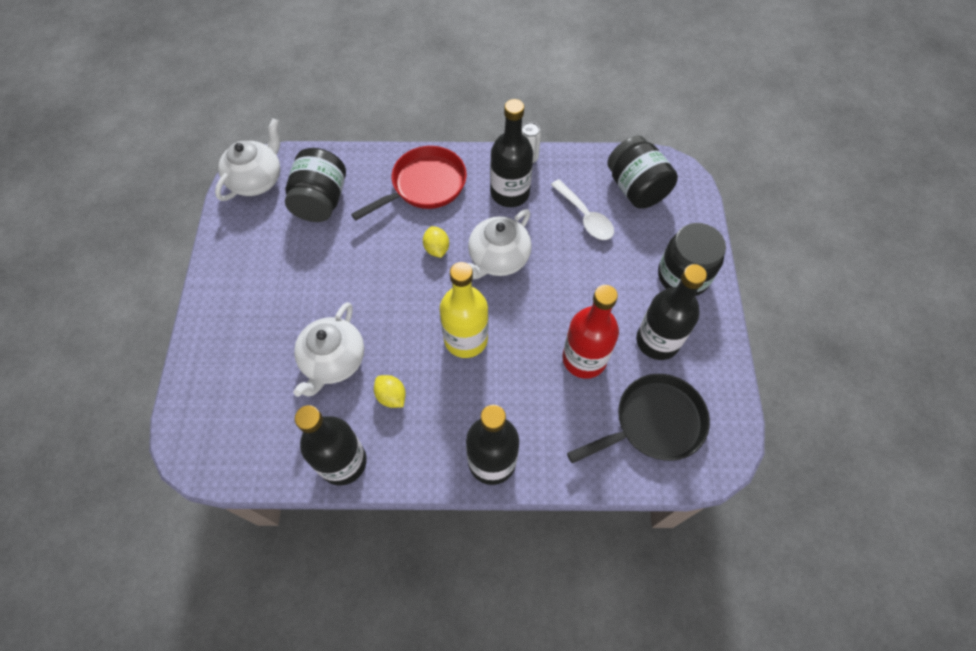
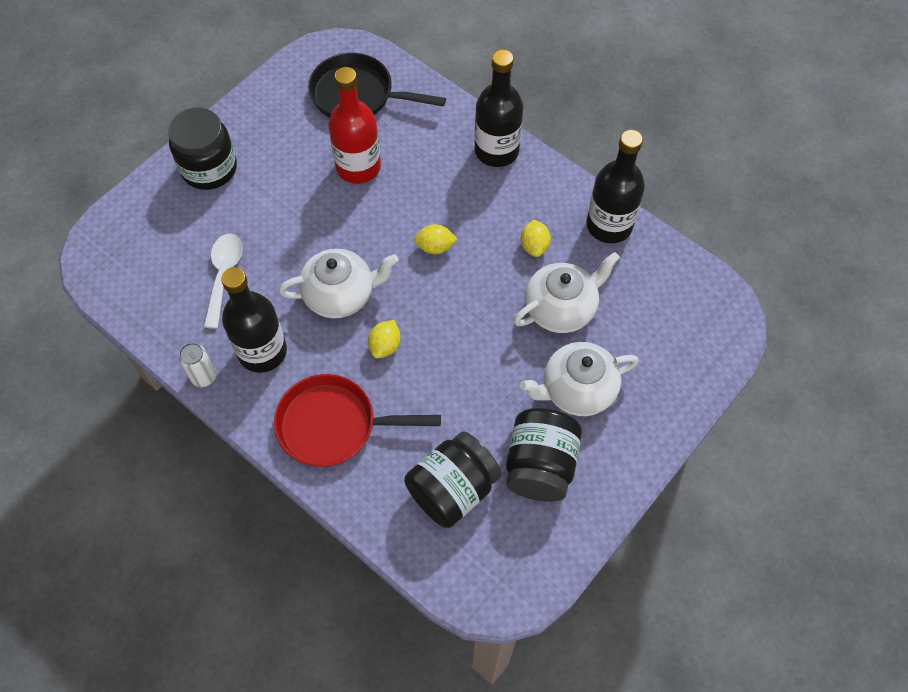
camera: 140 degrees left, 0 degrees up
(257, 180) = (502, 575): white teapot -> white teapot (577, 390)
(466, 339) = (435, 247): yellow bottle -> yellow lemon
(636, 188) = (148, 267): black jar -> black jar (540, 466)
(657, 341) = (289, 140): black bottle -> none

